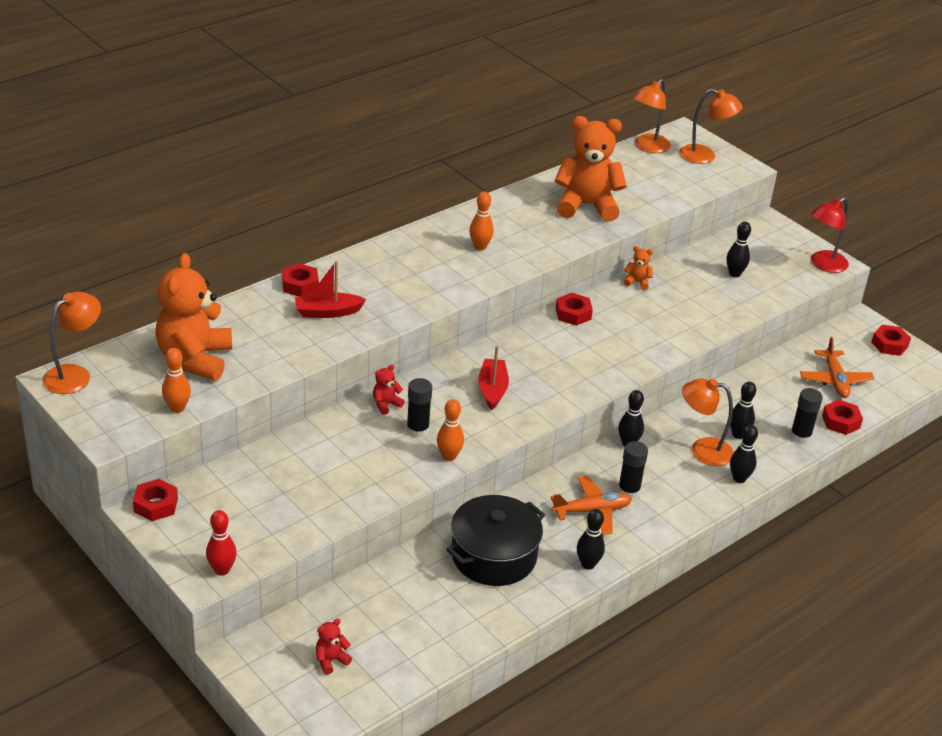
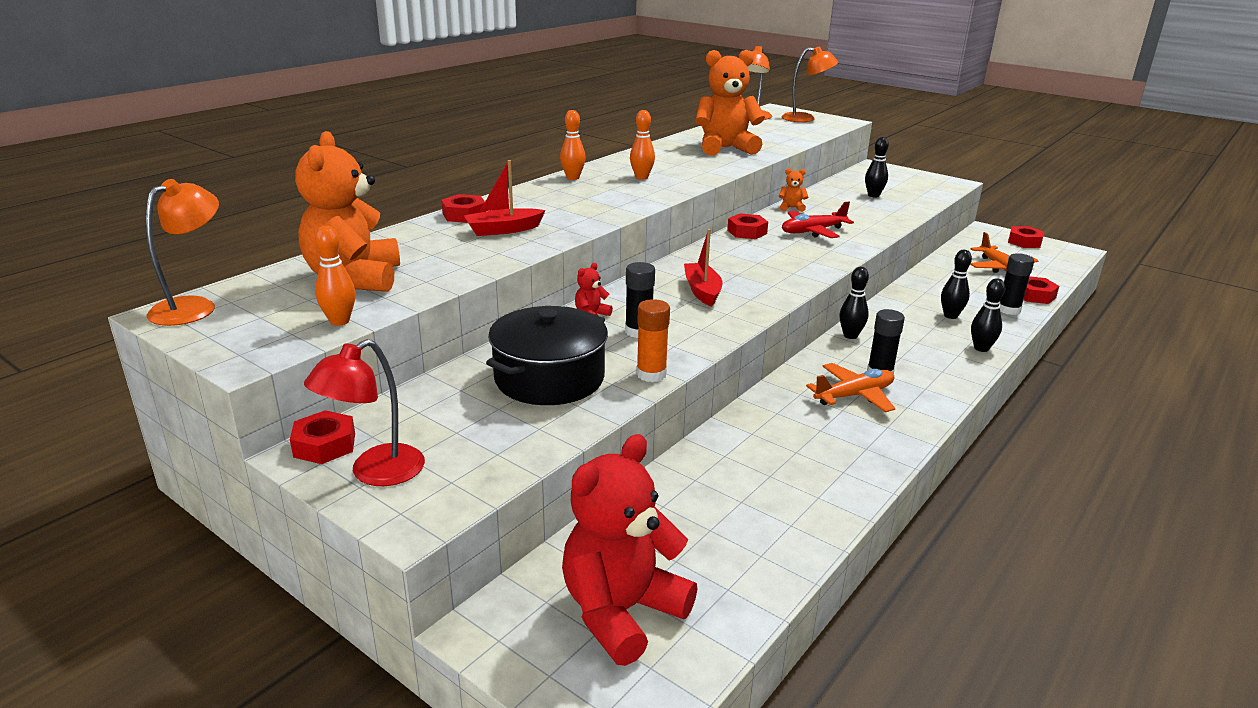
camera: 10 degrees left, 10 degrees down
(222, 570) = (438, 506): red bowling pin -> none
(331, 660) = (621, 612): red teddy bear -> red teddy bear, size x2.45
(409, 478) = (651, 374): none -> orange glue stick
(449, 456) = (687, 349): orange bowling pin -> orange bowling pin (573, 178)
(494, 556) = (772, 454): black pot -> black pot (549, 378)
(588, 564) = (885, 445): black bowling pin -> none
(638, 322) = (813, 231): none -> red plane
(702, 450) = (927, 331): orange lamp -> none
(823, 265) = (943, 184): red lamp -> red lamp (375, 473)

